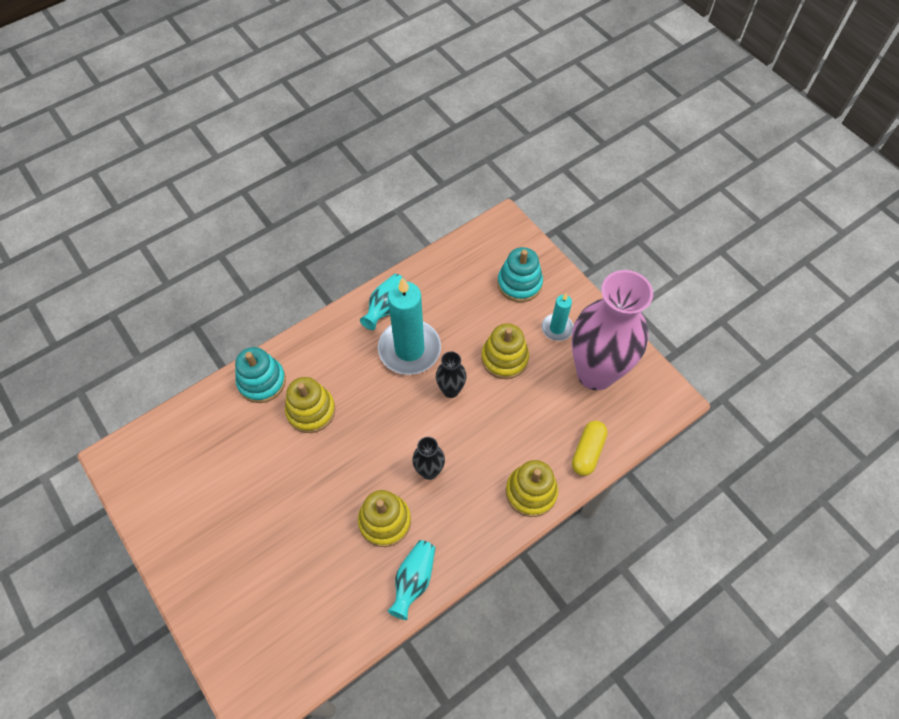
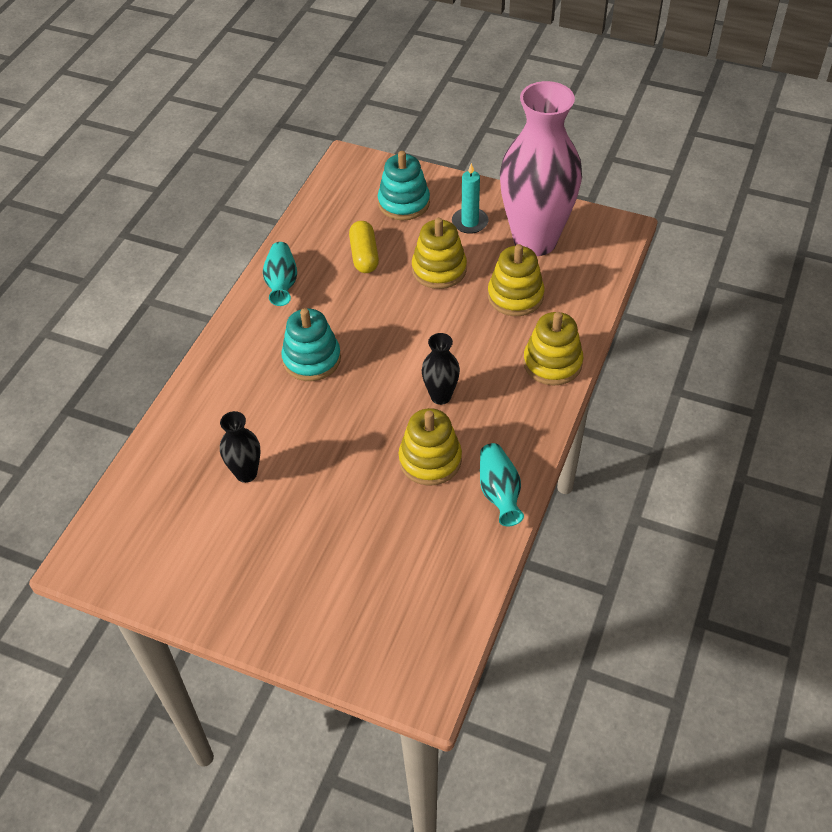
camera: 30 degrees left, 10 degrees down
(262, 381) = (198, 409): turquoise stacking toy -> turquoise stacking toy (312, 359)
(311, 411) = (274, 407): yellow stacking toy -> yellow stacking toy (515, 296)
(409, 349) = (337, 306): turquoise candle -> none
(451, 390) = (407, 320): black vase -> black vase (246, 473)
(587, 452) = (578, 305): yellow capsule -> yellow capsule (364, 255)

